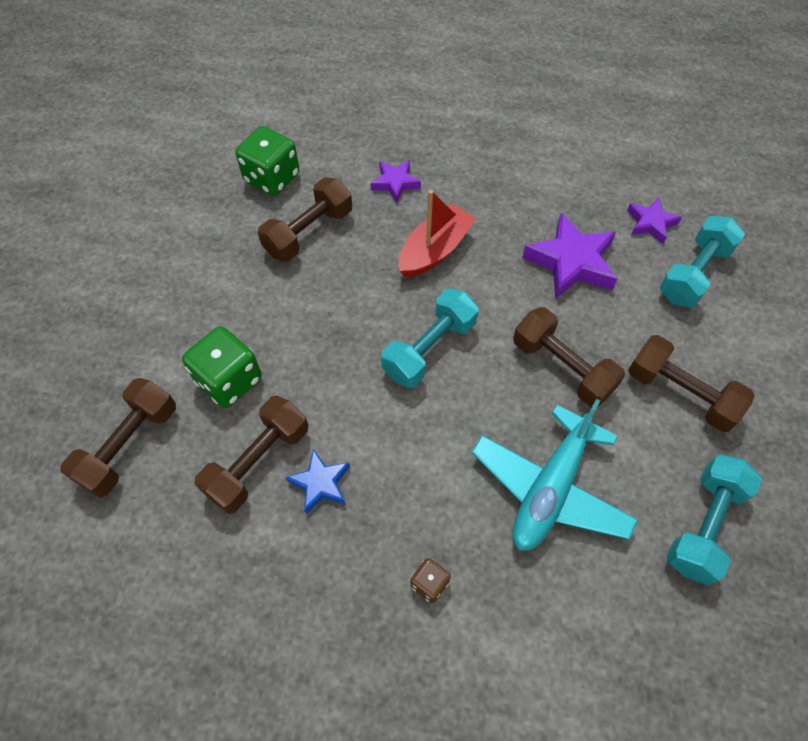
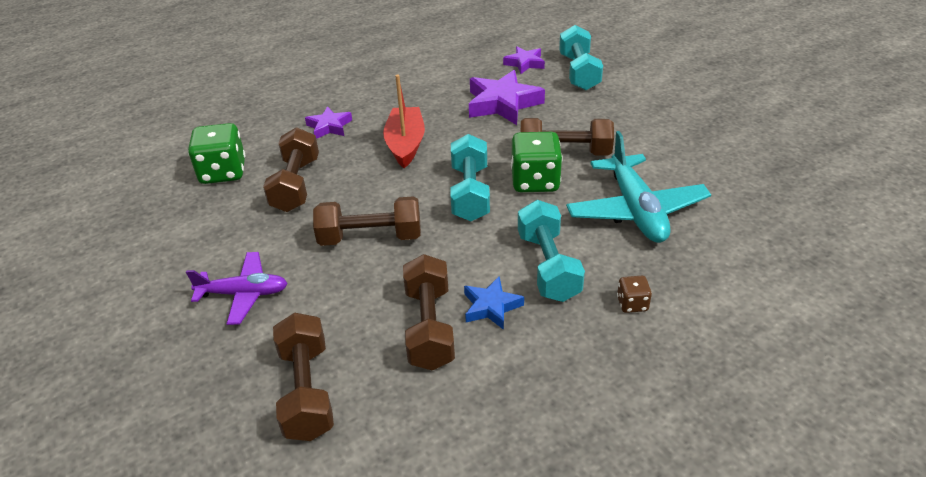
camera: 40 degrees left, 20 degrees down
(174, 318) = (243, 294): none -> purple plane
(229, 380) = (342, 299): green dice -> green dice (535, 181)
(680, 393) = (644, 125): brown dumbbell -> brown dumbbell (370, 237)
(704, 525) = (734, 172): turquoise dumbbell -> turquoise dumbbell (548, 266)

